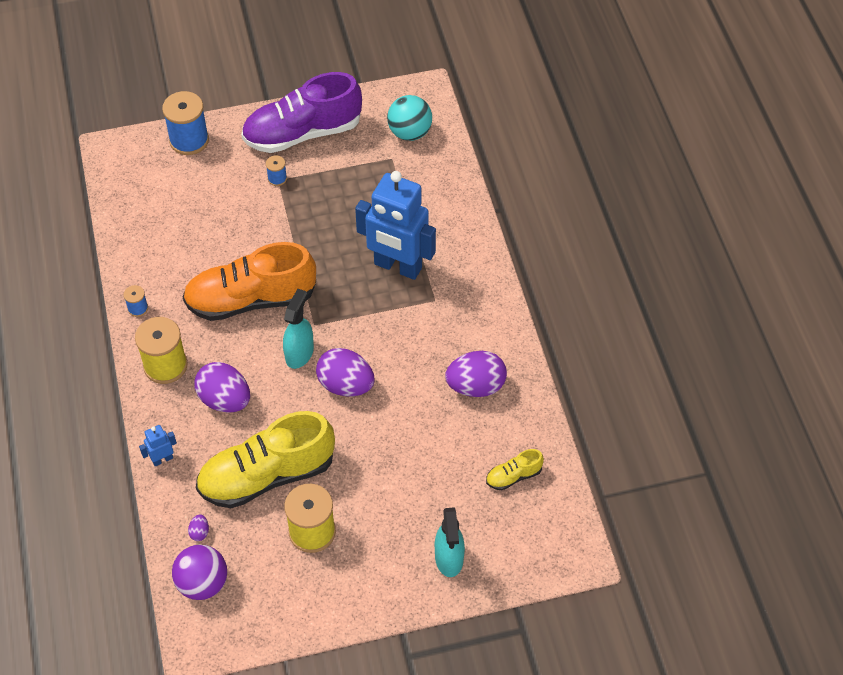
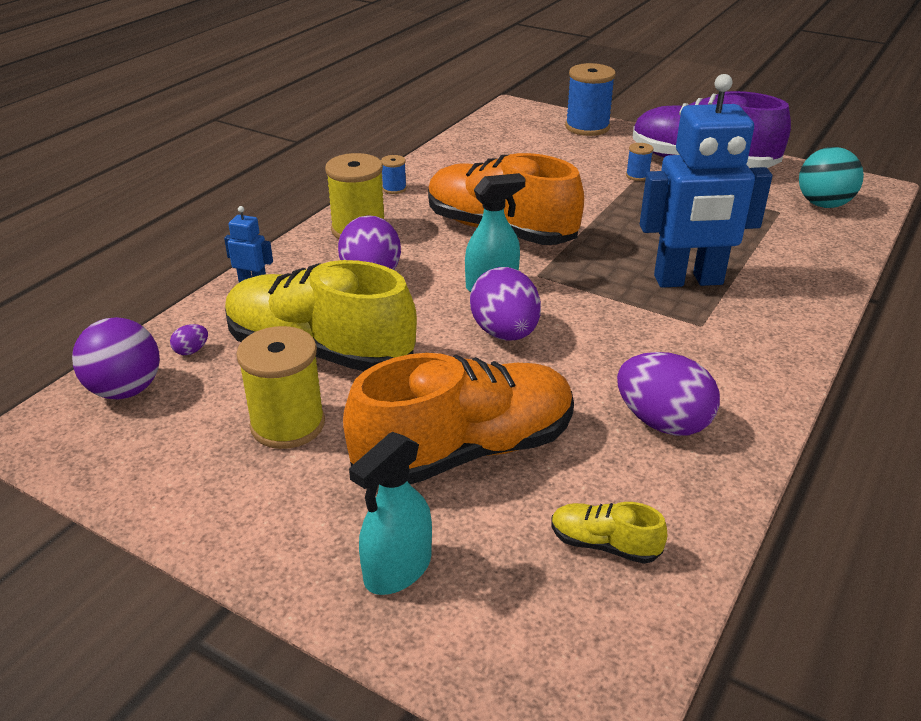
camera: 45 degrees right, 20 degrees down
(397, 266) = (688, 281): blue robot -> blue robot turned 75 degrees counterclockwise
(409, 476) = (465, 451): none -> orange shoe

